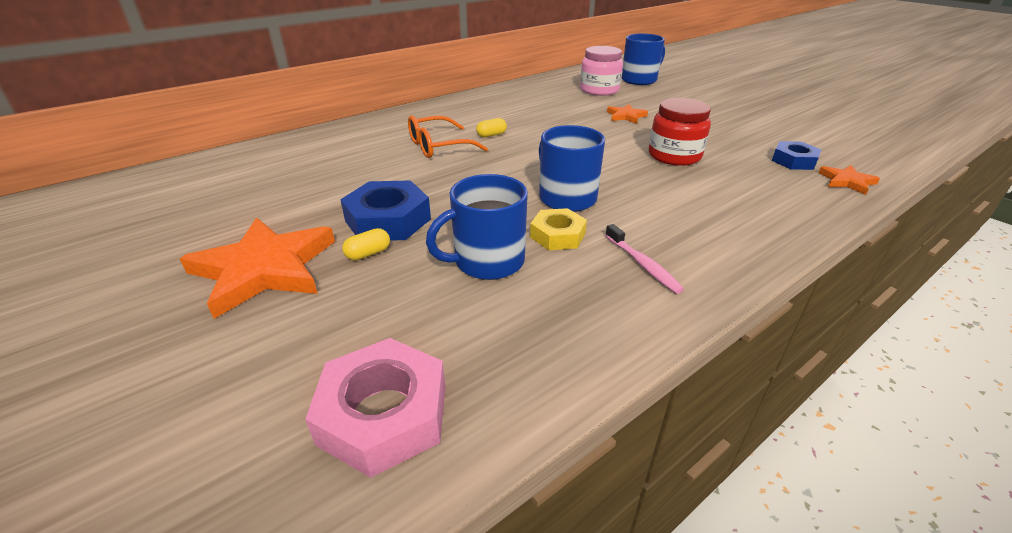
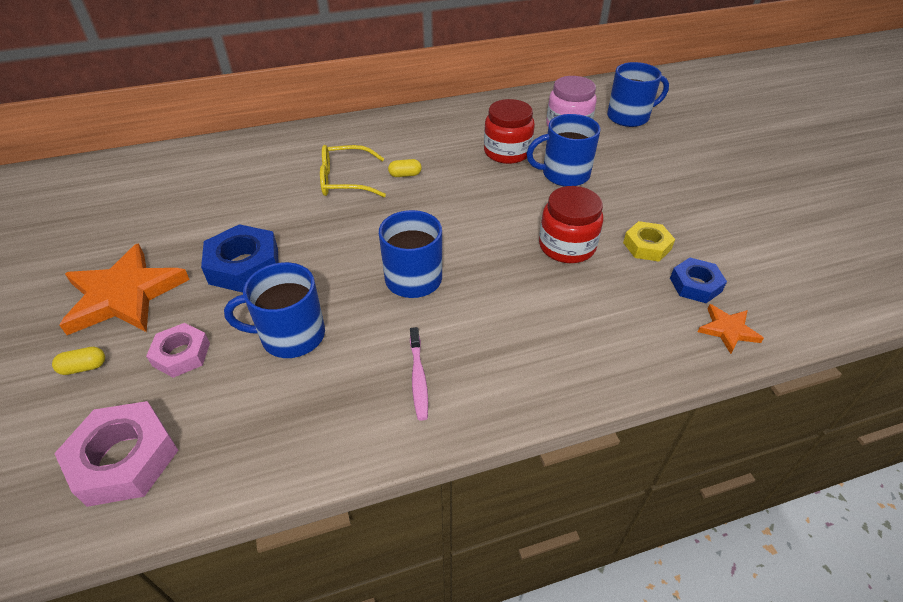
camera: 20 degrees right, 10 degrees up
(368, 253) = (206, 300): yellow capsule -> yellow capsule (84, 367)
(377, 303) = (181, 354): none -> pink nut
(438, 146) = (345, 180): orange glasses -> yellow glasses
(557, 235) = (370, 322): yellow nut -> yellow nut (647, 246)
(566, 110) = (507, 152): none -> red jar
(626, 116) = (564, 174): orange star -> blue mug

